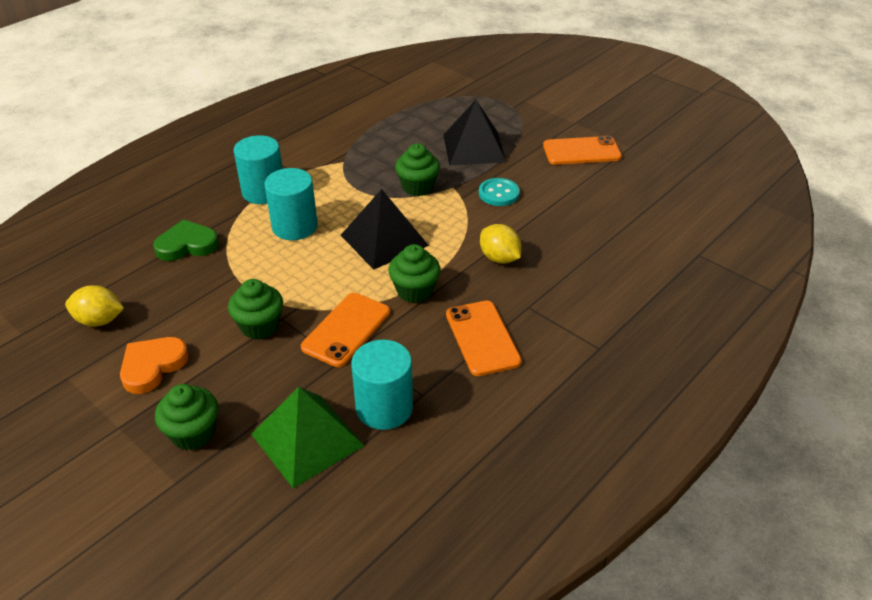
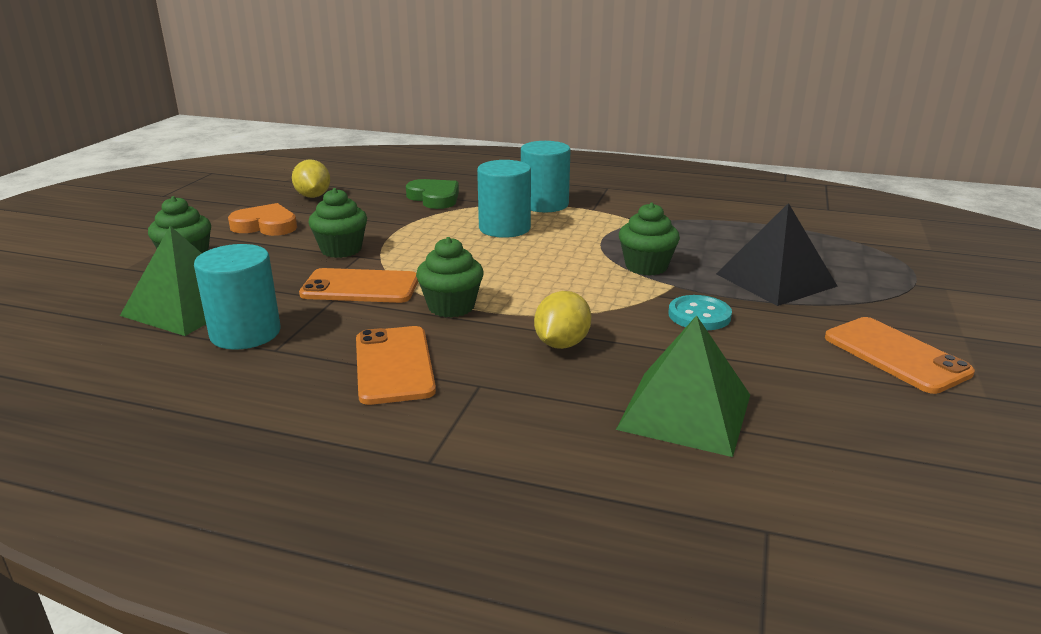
camera: 65 degrees right, 15 degrees down
(384, 240) = (526, 271): black pyramid -> none
(482, 338) = (394, 365): orange phone -> orange phone turned 60 degrees counterclockwise
(597, 240) = (685, 411): none -> green pyramid

